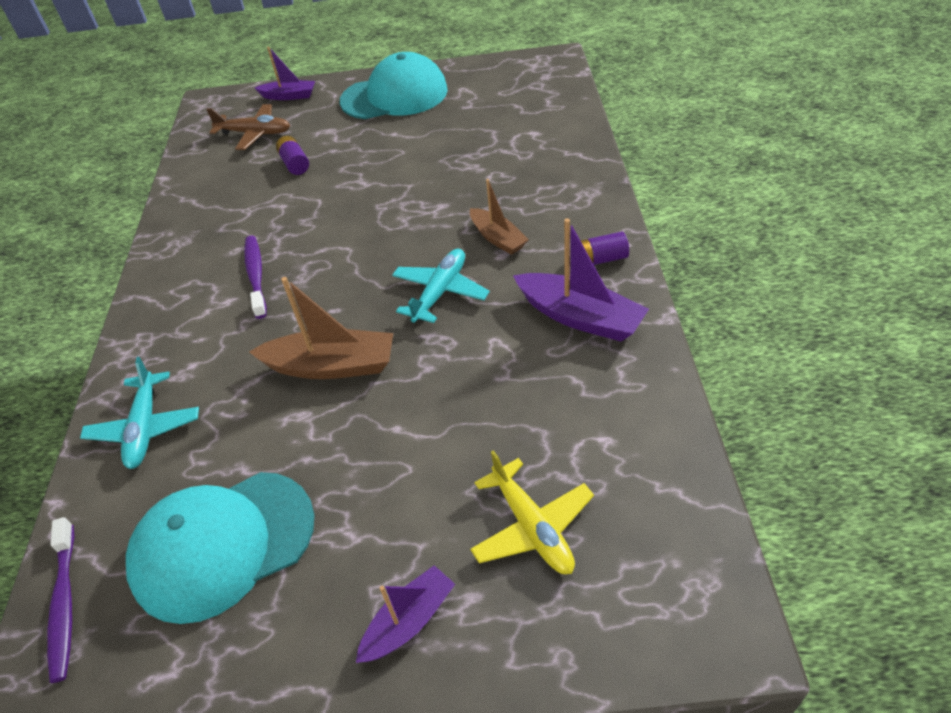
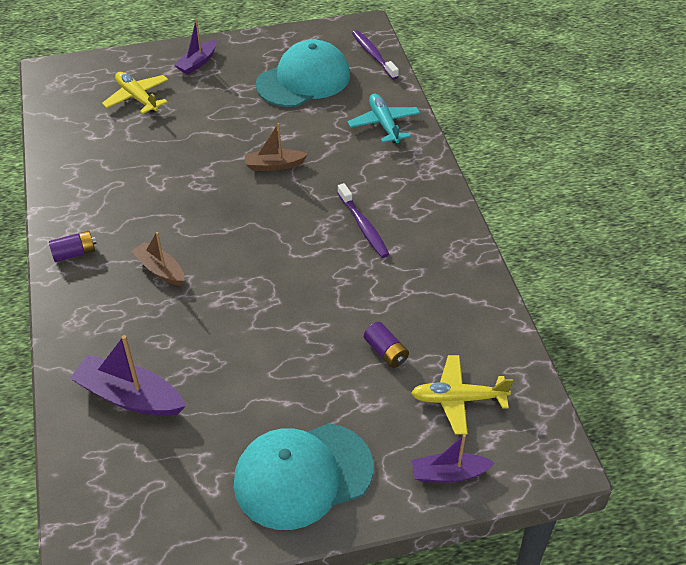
camera: 165 degrees right, 0 degrees up
(255, 133) = (458, 399): brown plane -> yellow plane
(332, 366) = (274, 165): brown boat -> brown boat, size x0.63
(440, 292) = (204, 220): turquoise plane -> none
(580, 317) = (97, 207): purple boat -> purple boat (129, 396)

